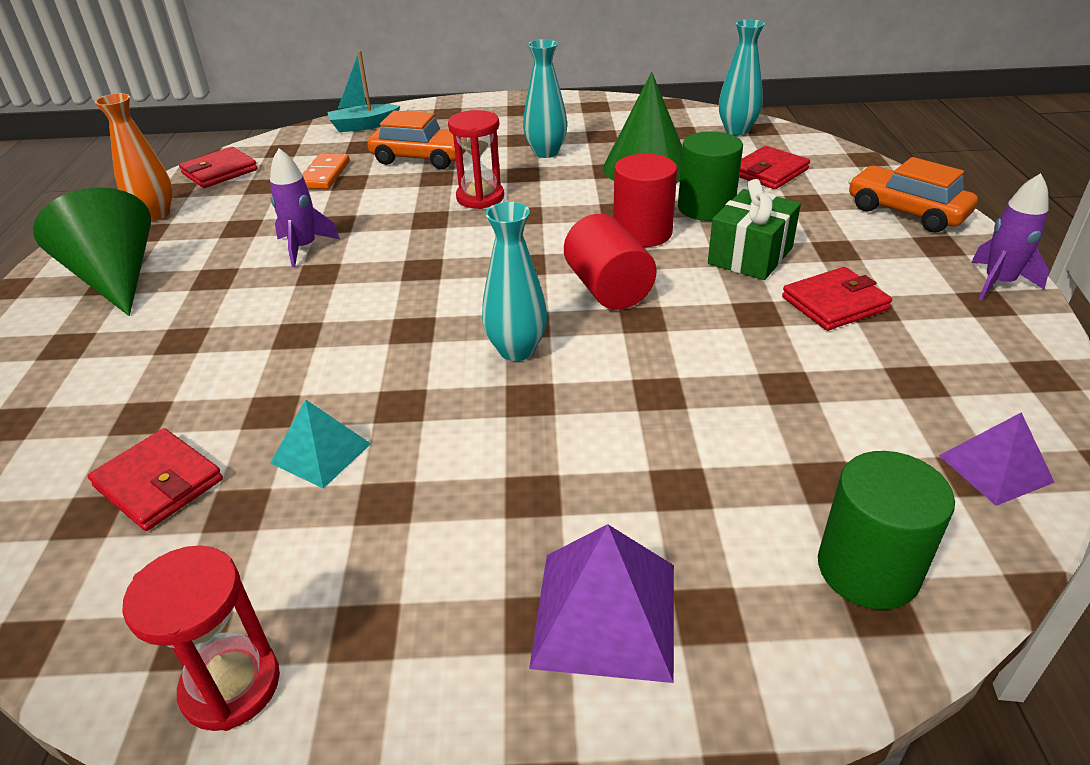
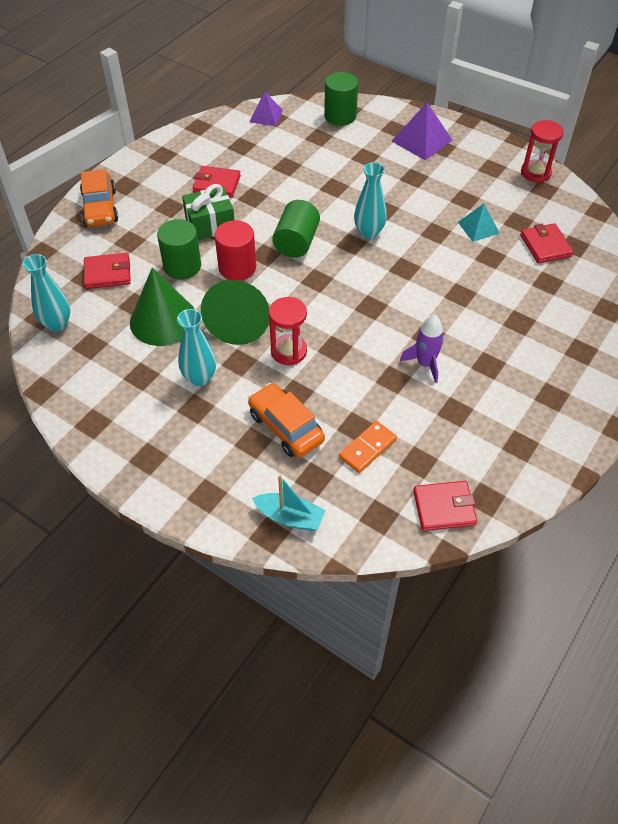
camera: 145 degrees left, 15 degrees up
(116, 278) = (548, 399): green cone -> green cone (239, 322)
(155, 214) = (510, 467): orange vase -> none
(608, 289) = (296, 242): red cylinder -> green cylinder
(998, 283) = (141, 158): purple rocket -> none

